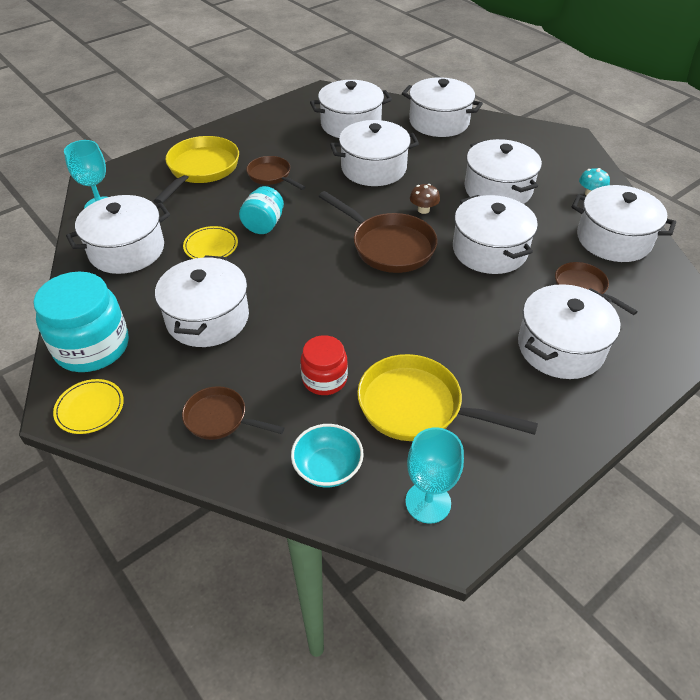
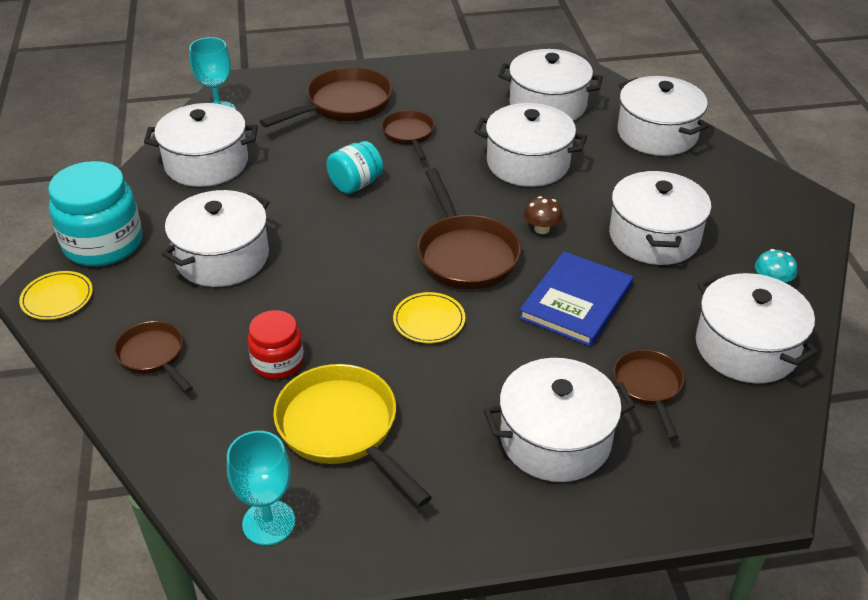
camera: 30 degrees right, 5 degrees down
(201, 169) = (344, 105): yellow pan -> brown pan
(211, 246) = (286, 187): yellow plate -> yellow plate (429, 320)
(327, 468) = (206, 445): turquoise bowl -> none
(489, 250) = (576, 302): white pot -> blue book

